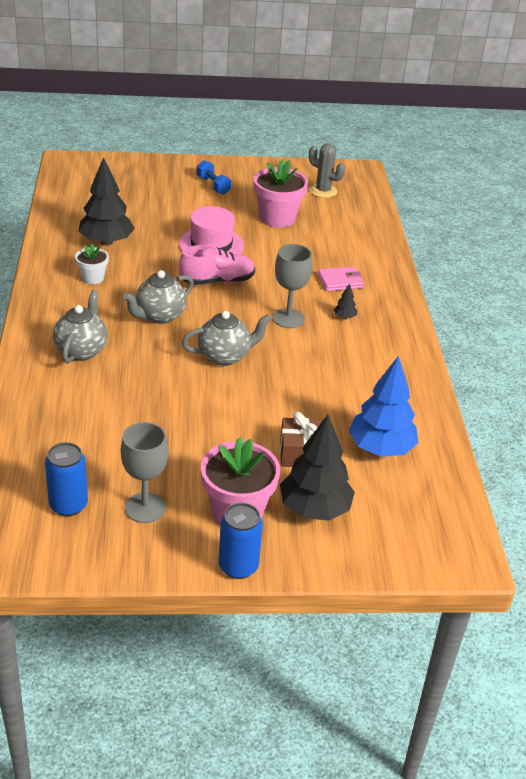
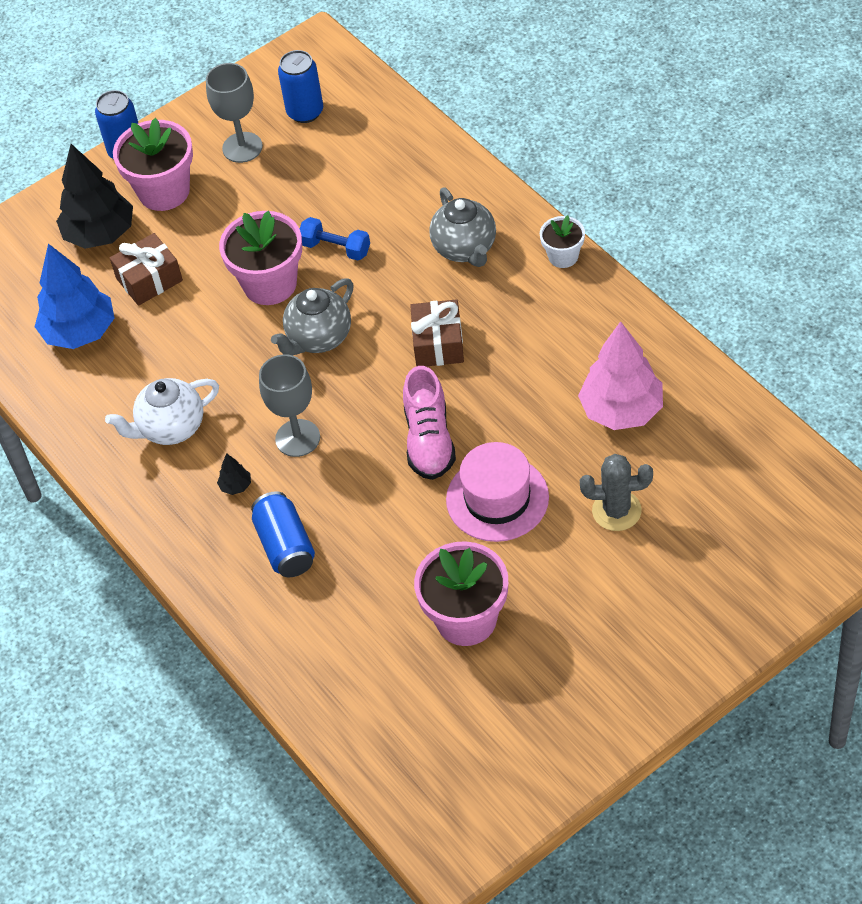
camera: 155 degrees right, 15 degrees up
(92, 278) = (568, 345): white flower pot -> white flower pot (563, 256)
(106, 242) = (621, 411): black tree -> pink tree
(159, 316) = (438, 344): grey teapot -> brown gift
(213, 185) = (619, 628): blue dumbbell -> blue dumbbell (335, 248)
(217, 281) = (429, 440): pink shoe -> pink shoe turned 45 degrees counterclockwise
(223, 402) = (270, 284): none -> pink flower pot
(323, 191) = (458, 740): grey cactus -> grey cactus (616, 511)
(340, 281) = (285, 546): pink wallet -> blue can
(360, 362) = (171, 428): none -> white teapot

